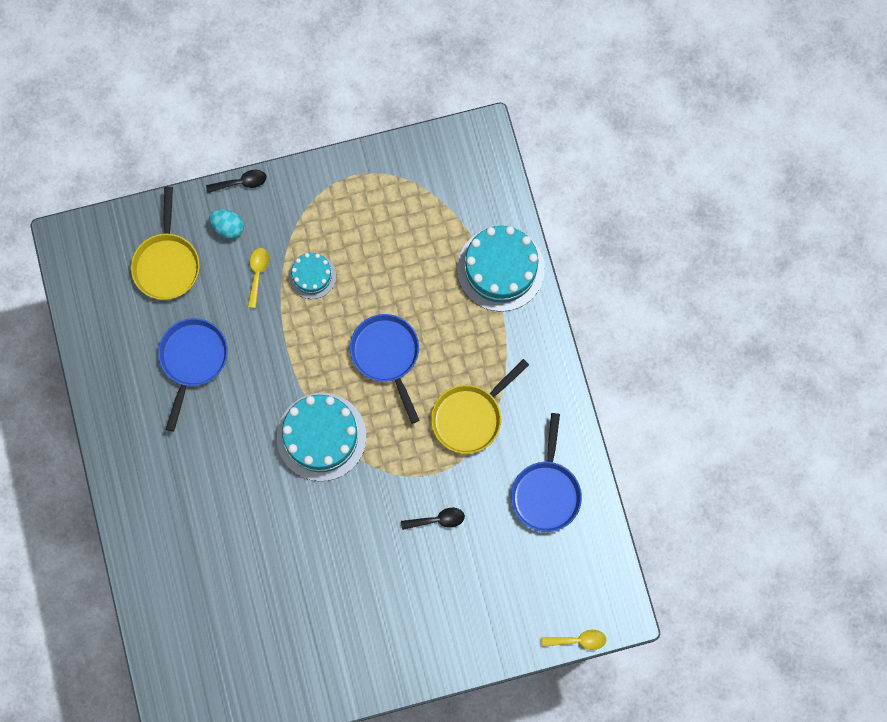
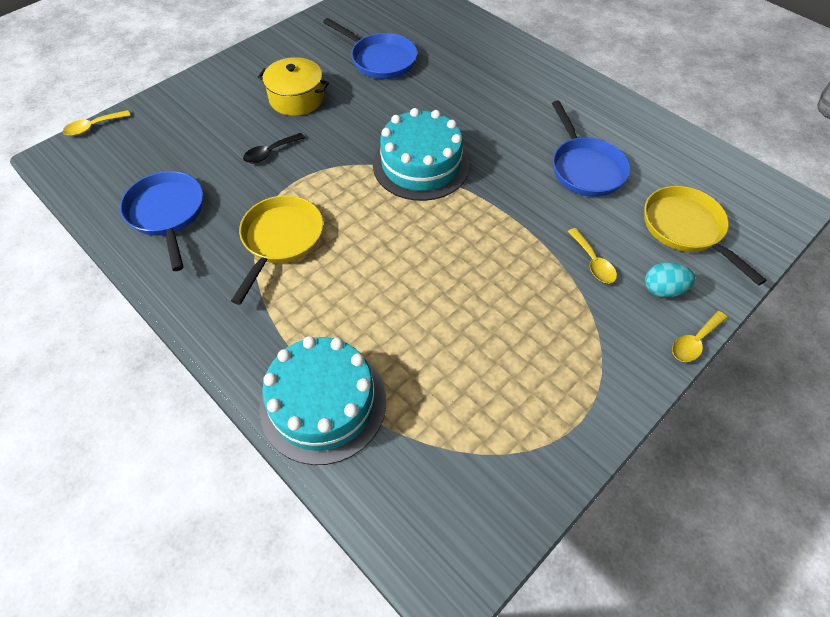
camera: 150 degrees right, 20 degrees down
(241, 182) = (694, 342): black spoon -> yellow spoon
(312, 276) = (537, 287): turquoise cake -> none
(383, 581) = (296, 98): none -> yellow pot
(387, 355) = (403, 253): blue pan -> blue pan (380, 60)

